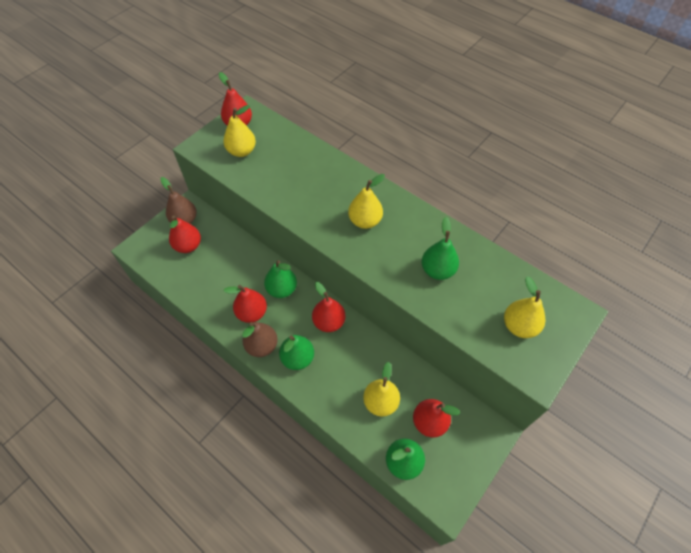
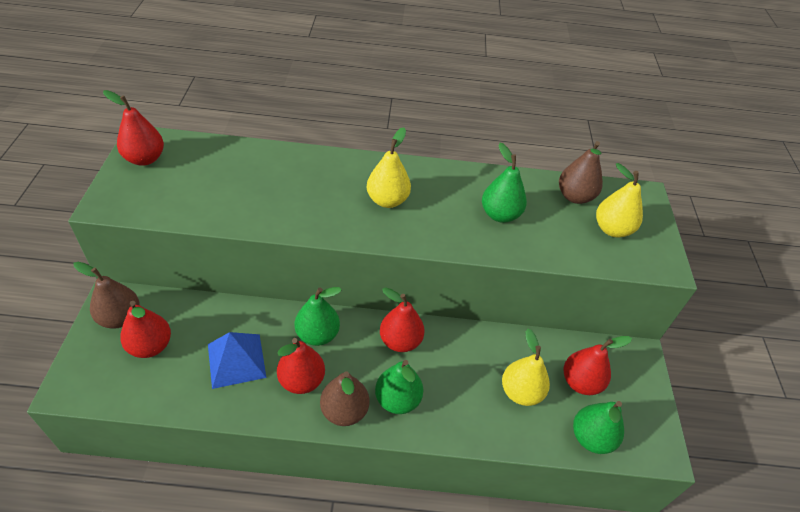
camera: 40 degrees left, 10 degrees down
(225, 280) = (236, 360): none -> blue pyramid
(242, 151) = (175, 186): yellow pear -> none
(512, 285) = (574, 196): none -> brown pear

